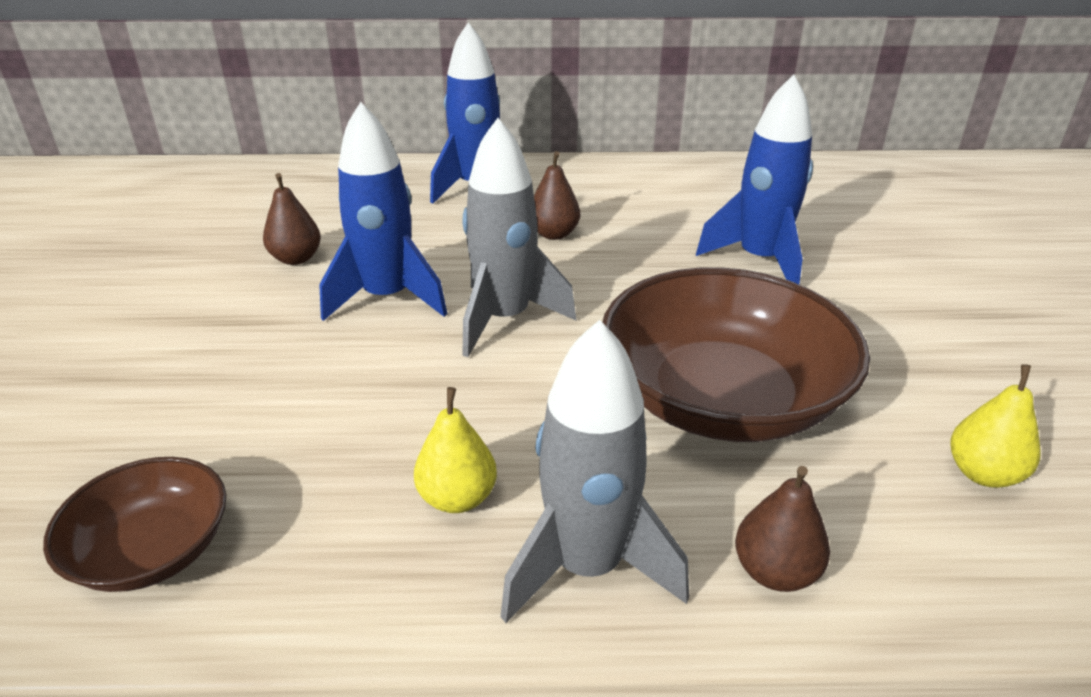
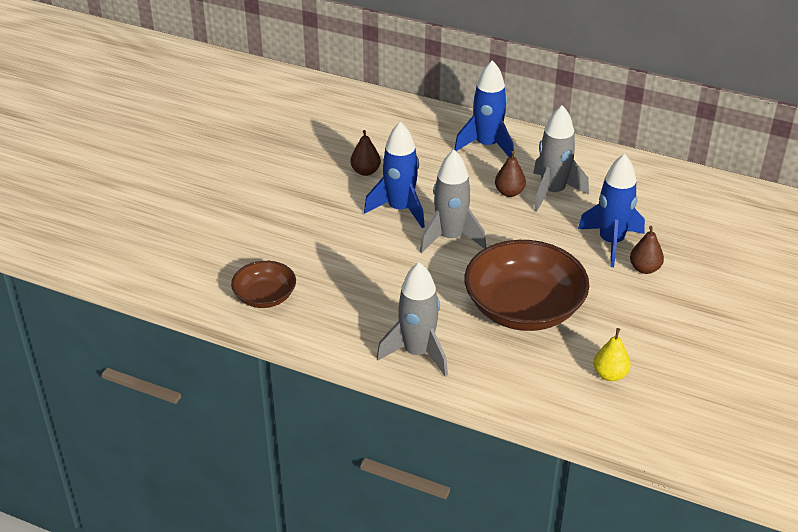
camera: 25 degrees right, 5 degrees up
(457, 498) = (383, 313): yellow pear -> none
(617, 219) = (552, 192): none -> grey rocket
(775, 572) = (486, 378): brown pear -> brown pear (644, 268)

